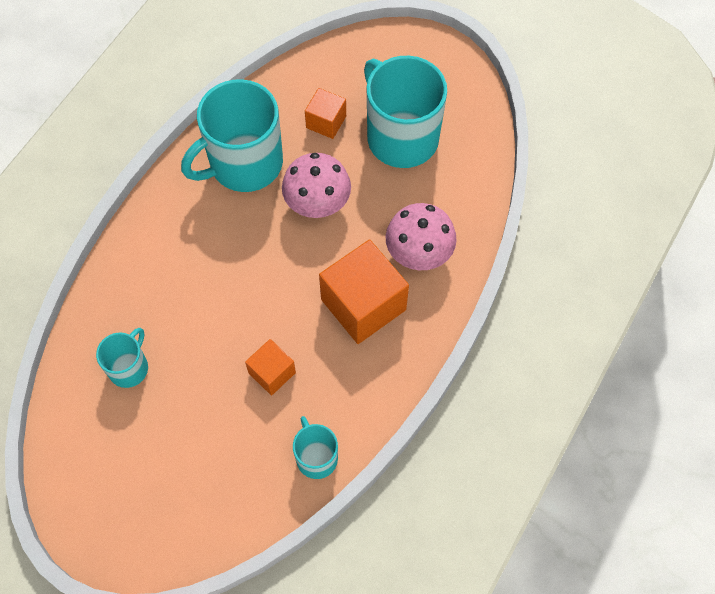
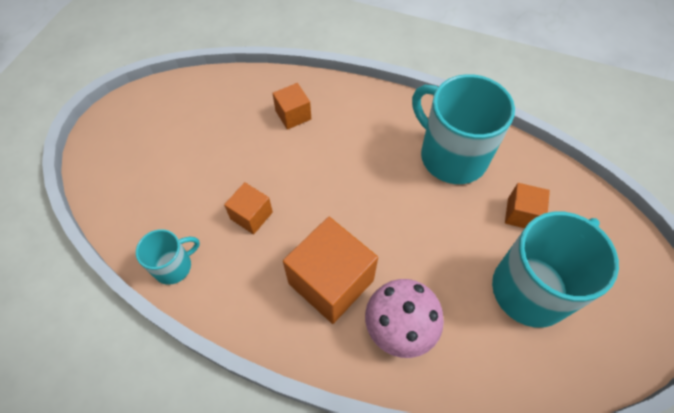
camera: 80 degrees right, 5 degrees down
(129, 367) = (245, 115): turquoise mug -> none
(145, 313) = (293, 115): none -> orange cube
(317, 203) = (429, 222): pink mushroom -> none

